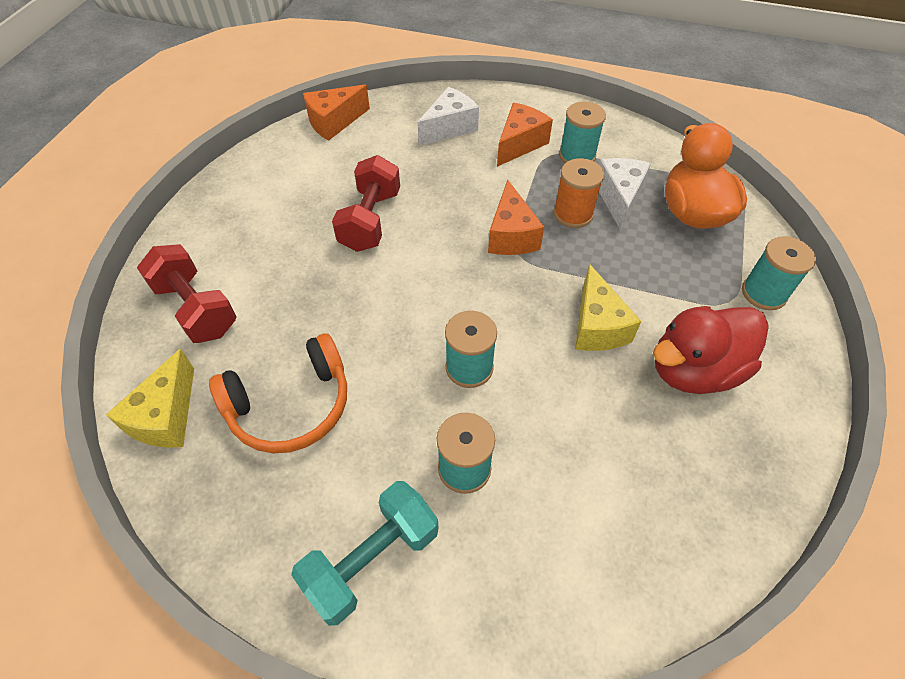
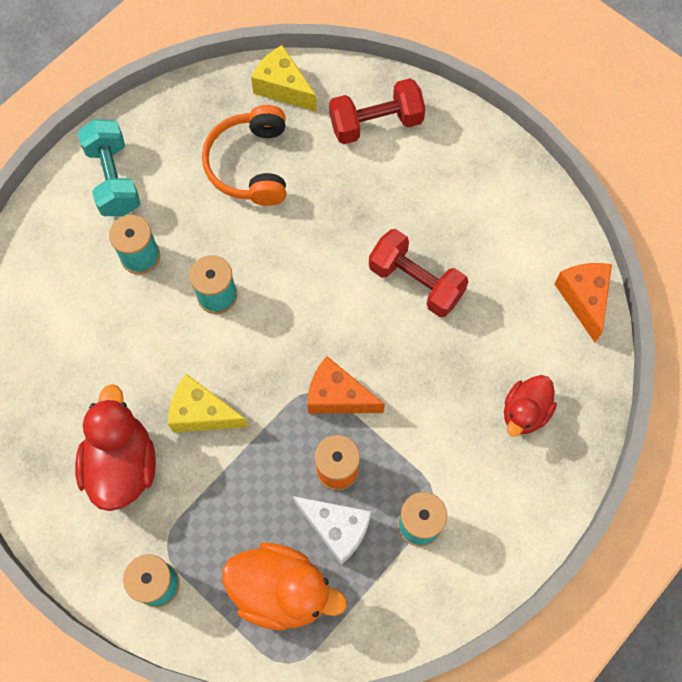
camera: 115 degrees right, 15 degrees up
(449, 128) = (525, 412): white cheese -> red duck
(519, 144) = (465, 473): orange cheese -> none

